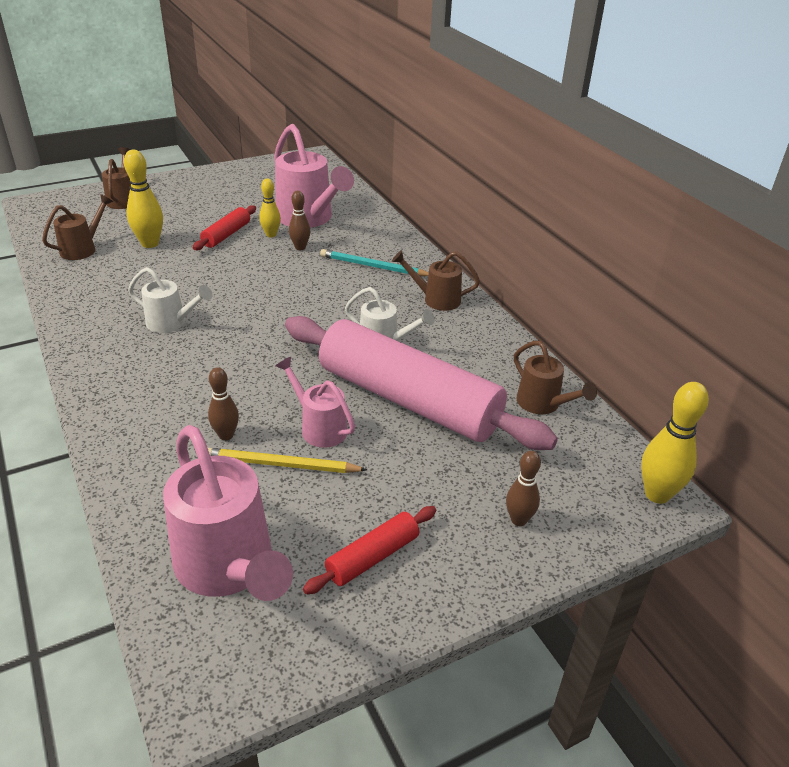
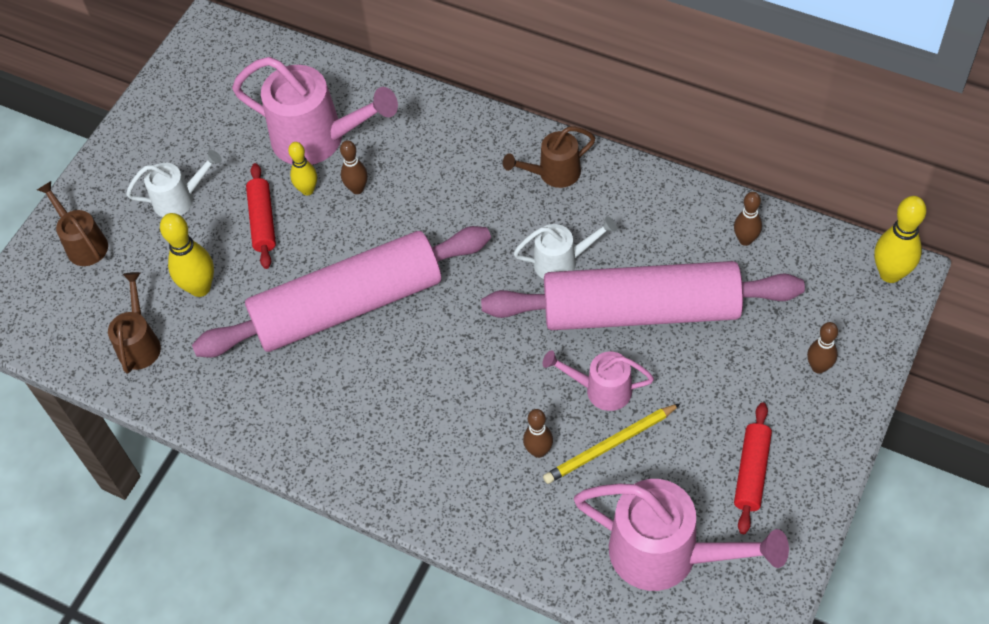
camera: 30 degrees left, 20 degrees up
(171, 323) = (351, 371): white watering can -> white watering can (180, 199)
(217, 292) = (347, 305): none -> pink rolling pin
(373, 266) = (454, 168): turquoise pencil -> none
(543, 404) = (745, 240): brown watering can -> brown bowling pin

